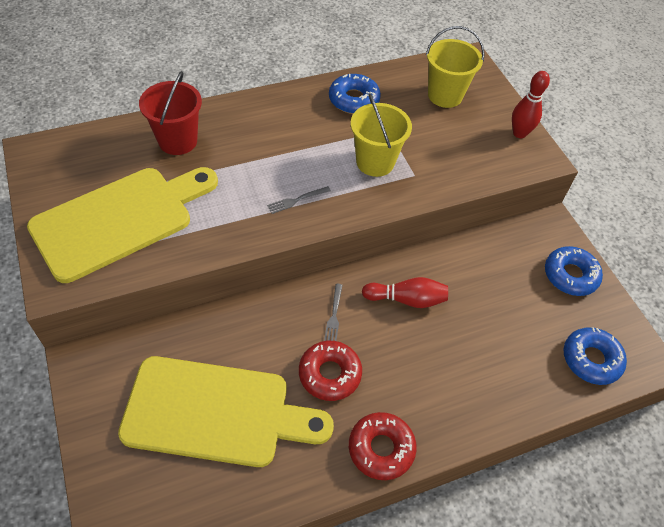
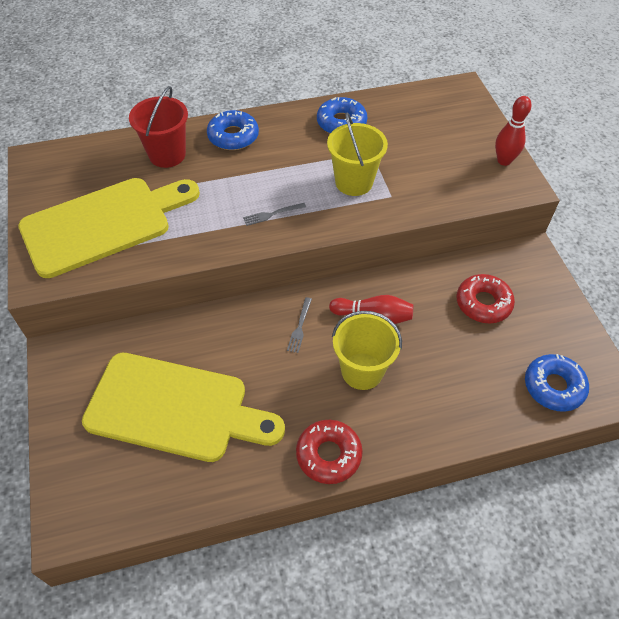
camera: 10 degrees right, 0 degrees up
(329, 374) = (288, 381): red donut -> red donut (483, 303)
(445, 95) = (433, 121): yellow bucket -> yellow bucket (362, 371)
(570, 275) = (543, 304): blue donut -> blue donut (233, 136)

